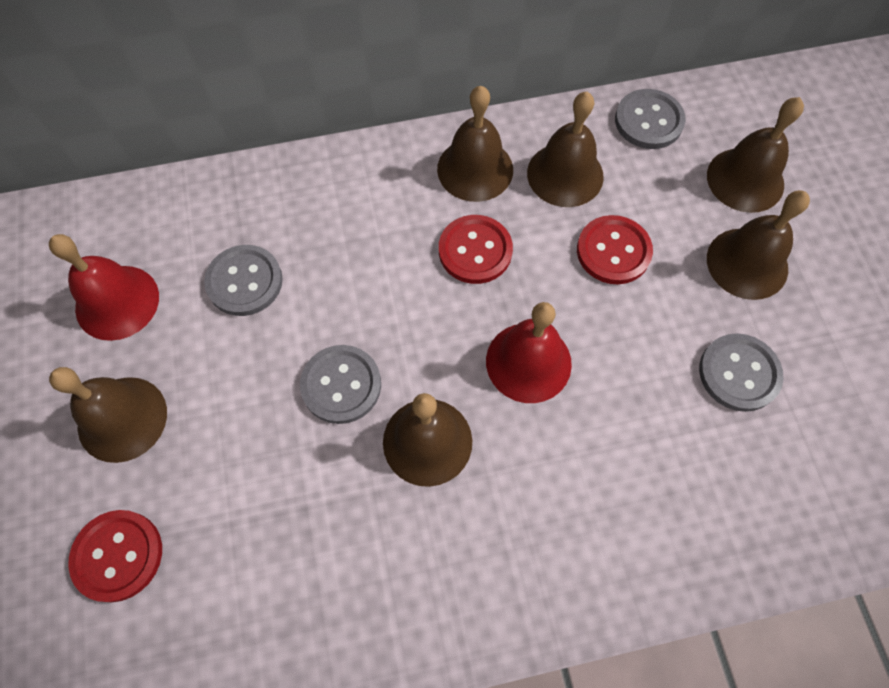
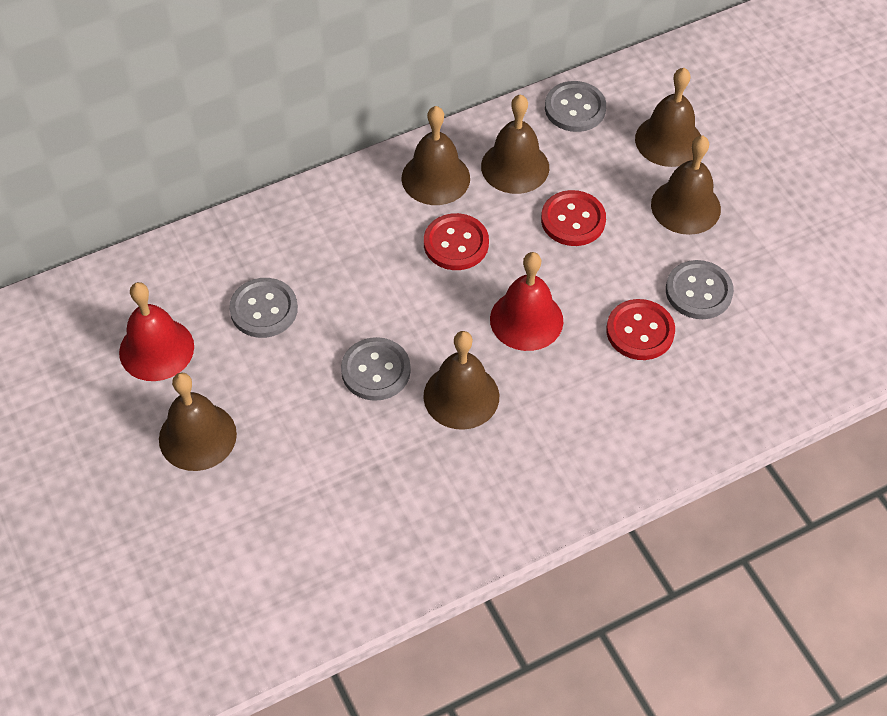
camera: 15 degrees left, 10 degrees down
(118, 556) = (234, 534): red button -> red button (640, 331)

